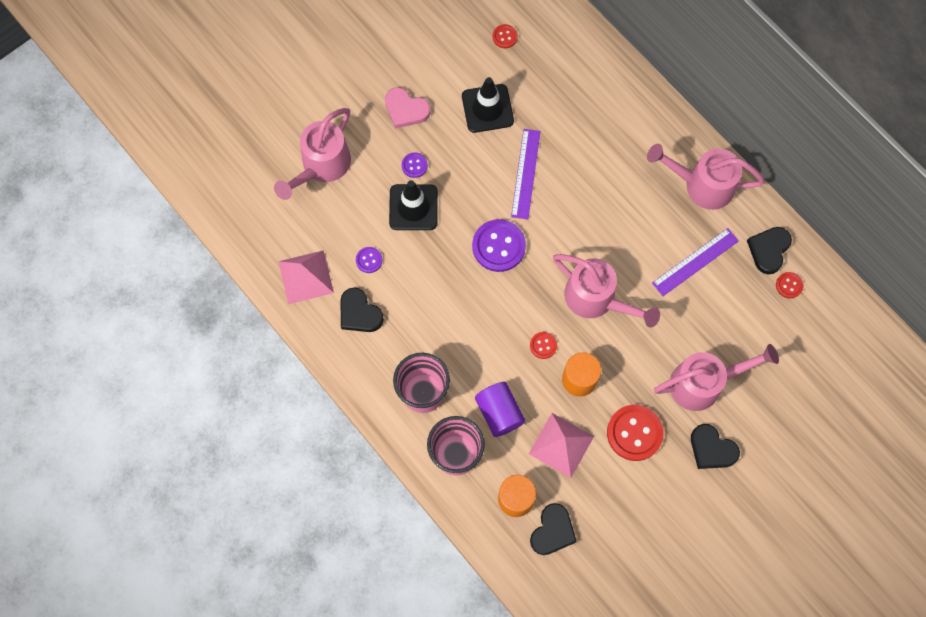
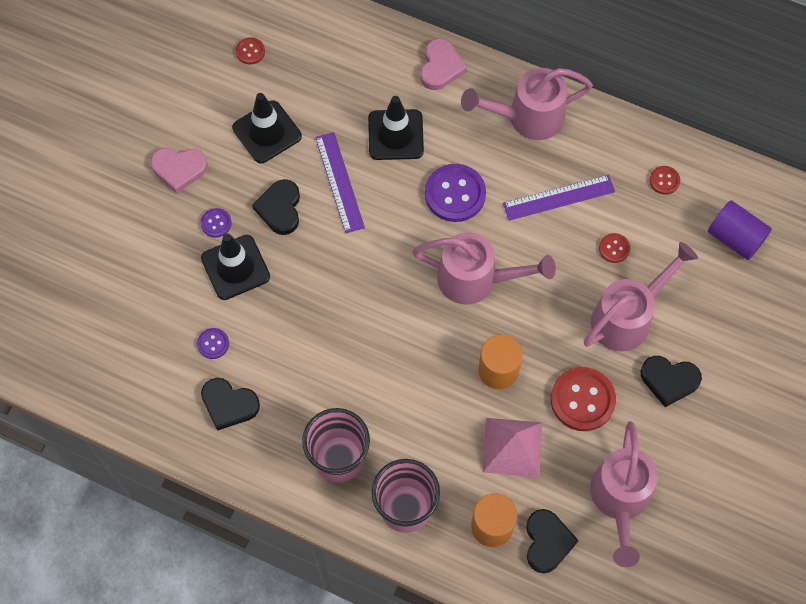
camera: 25 degrees left, 5 degrees down
(305, 277) = (151, 392): pink pyramid -> none
(321, 166) = (114, 267): pink watering can -> pink watering can (620, 500)
(498, 246) = (347, 269): purple button -> purple button (455, 194)
(499, 412) = (431, 443): purple cylinder -> purple cylinder (735, 238)
(543, 345) = (443, 351): red button -> red button (614, 248)
(588, 154) = (395, 135): none -> black traffic cone
(651, 113) = (441, 67): none -> pink heart
(695, 262) = (559, 197): purple ruler -> purple ruler turned 45 degrees clockwise
(768, 250) = (626, 154): black heart -> black heart (280, 209)

